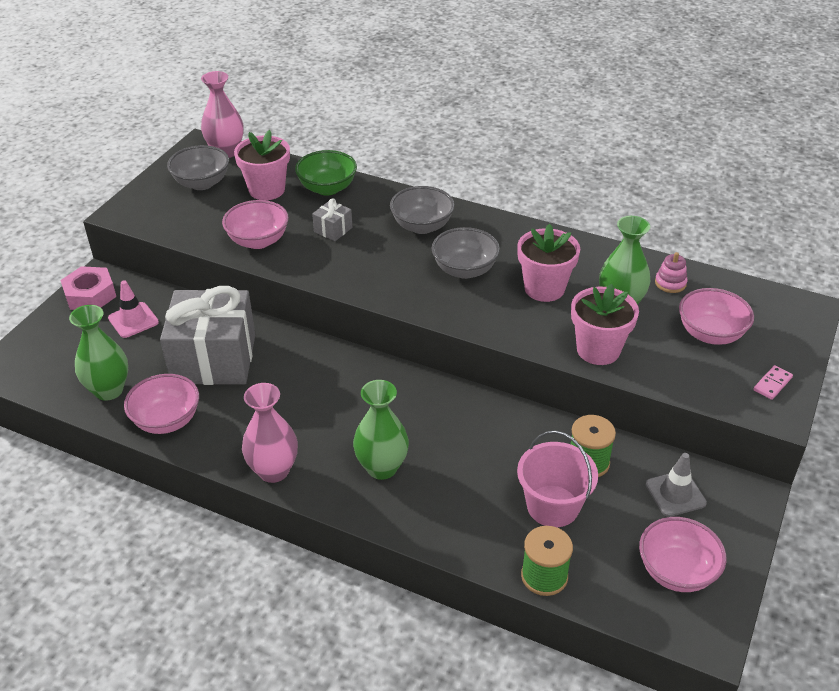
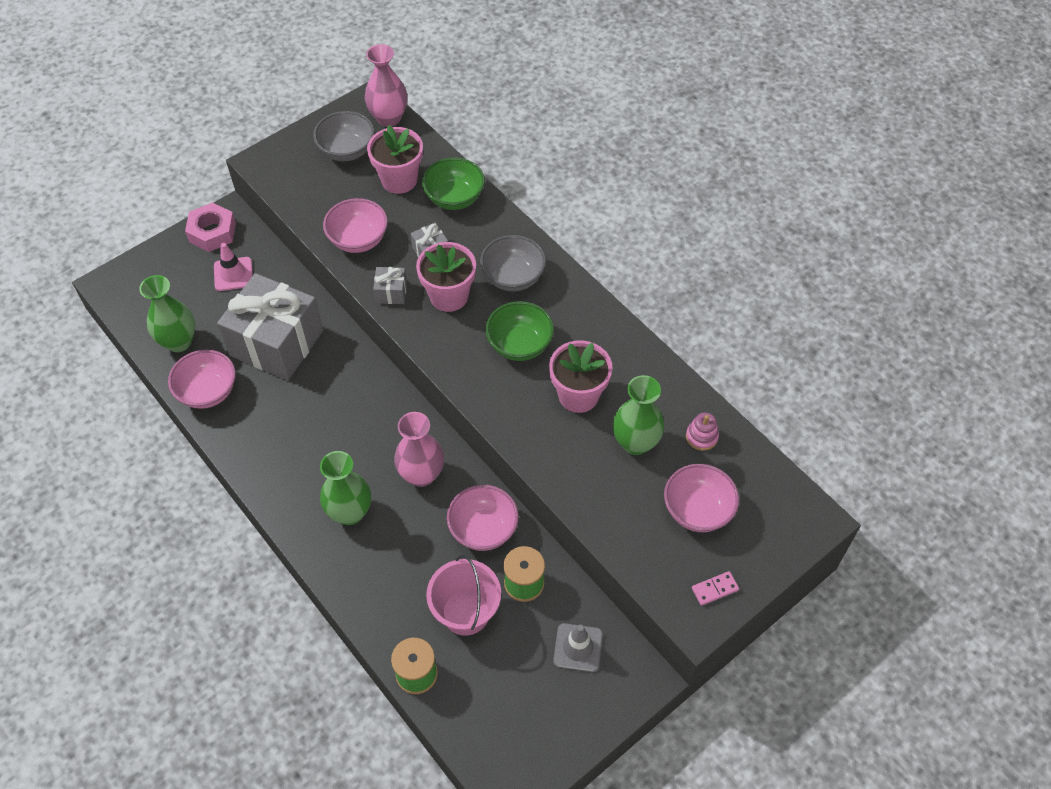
camera: 25 degrees right, 15 degrees up
(273, 471) = (264, 478): pink vase -> pink vase (421, 474)
(318, 269) = (391, 292): none -> grey gift
(464, 270) = (519, 345): grey bowl -> green bowl
(598, 350) = (581, 484): pink flower pot -> pink flower pot (449, 296)
(676, 571) = (527, 720): pink bowl -> pink bowl (483, 529)

